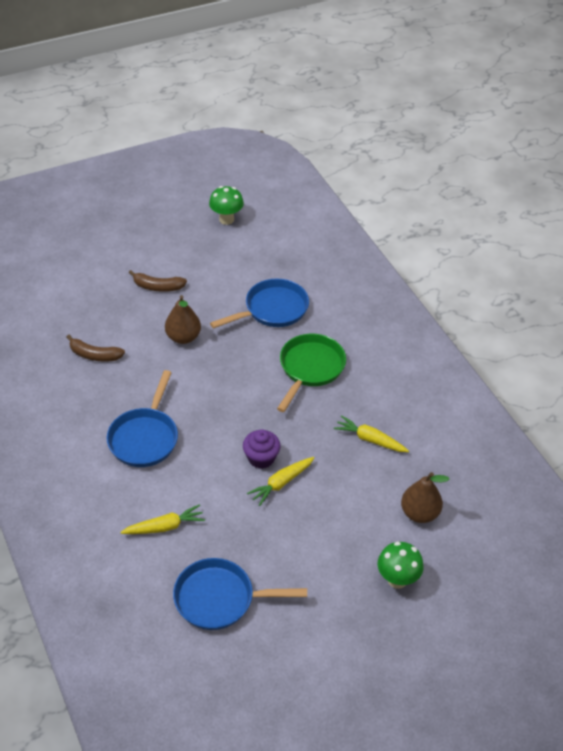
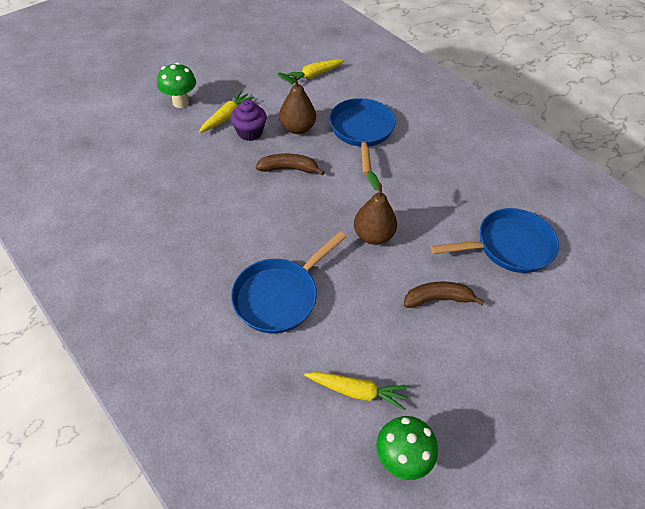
camera: 165 degrees right, 5 degrees up
(94, 355) = (455, 197): brown banana -> brown banana (288, 169)
(220, 598) = (256, 44): blue pan -> blue pan (508, 246)
(310, 368) = (217, 226): green pan -> none
(370, 439) = (146, 165): yellow carrot -> yellow carrot (357, 391)
(397, 579) = (123, 71): green mushroom -> green mushroom (181, 102)
(419, 513) = (100, 114): brown pear -> brown pear (297, 128)

